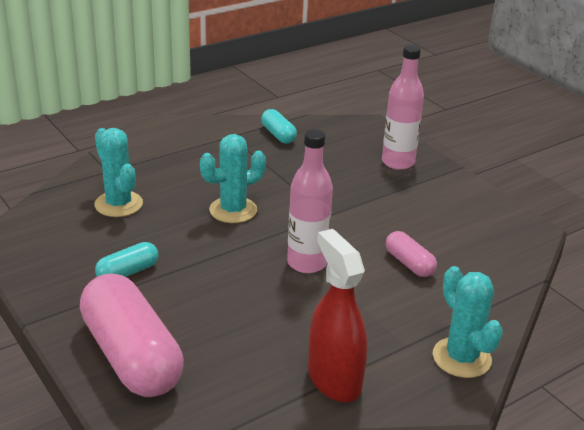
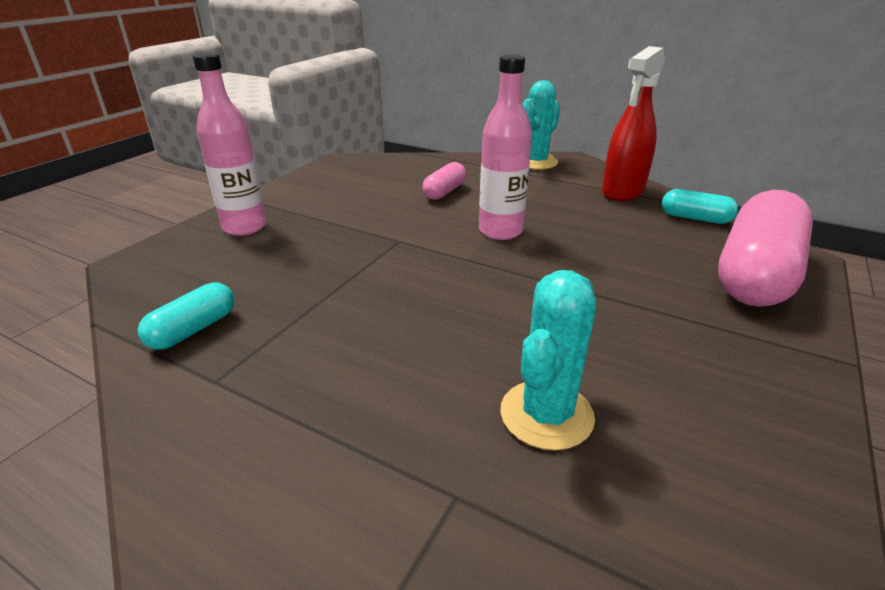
camera: 115 degrees left, 0 degrees up
(128, 272) = (666, 329): turquoise capsule -> turquoise capsule (695, 218)
(233, 210) = (451, 300): turquoise cactus -> none

